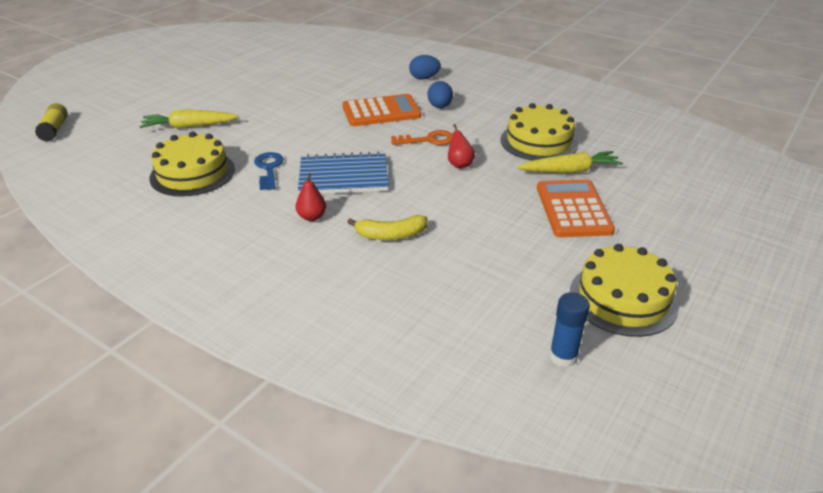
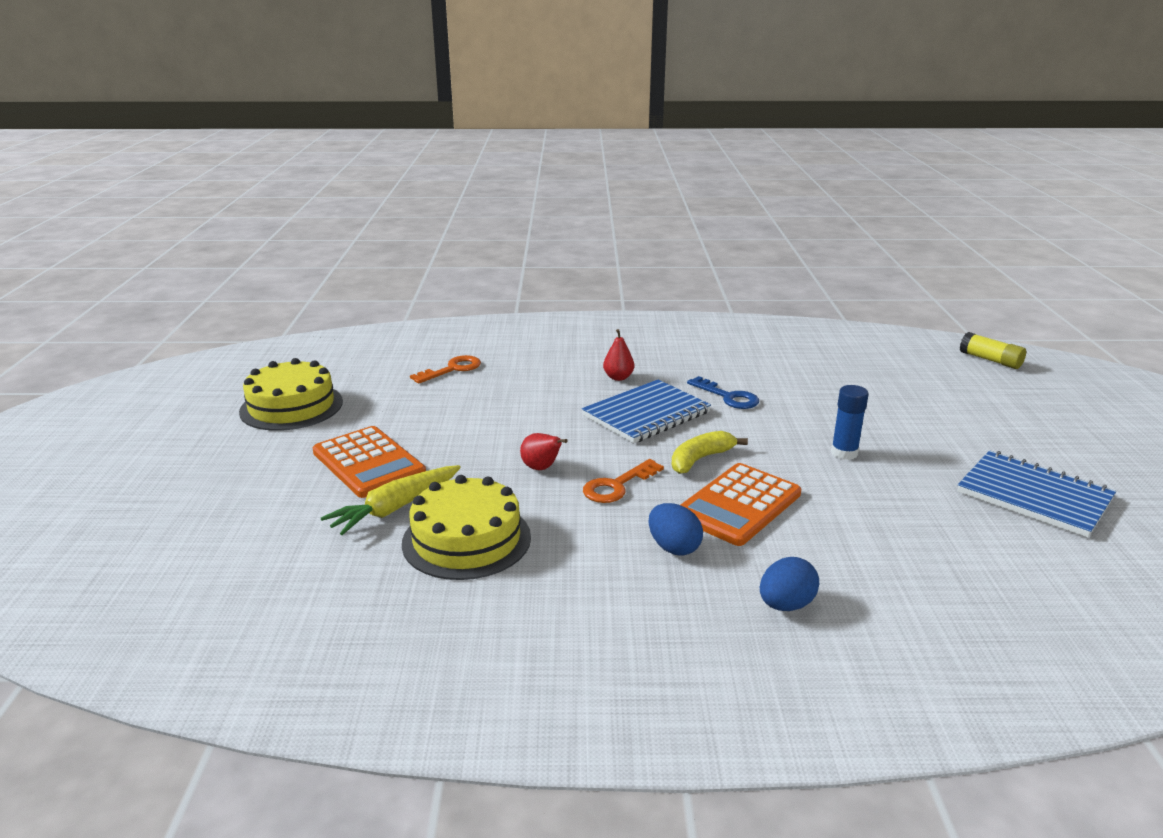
camera: 145 degrees right, 10 degrees down
(189, 126) = (894, 404): yellow carrot -> none
(192, 173) = (783, 372): yellow cake -> none
(247, 73) = (1034, 496): none -> blue notebook
(391, 235) = (532, 387): yellow banana -> yellow banana (700, 459)
(439, 289) = (452, 369): none -> orange key
(563, 356) = (331, 365): blue glue stick -> blue glue stick (844, 453)

